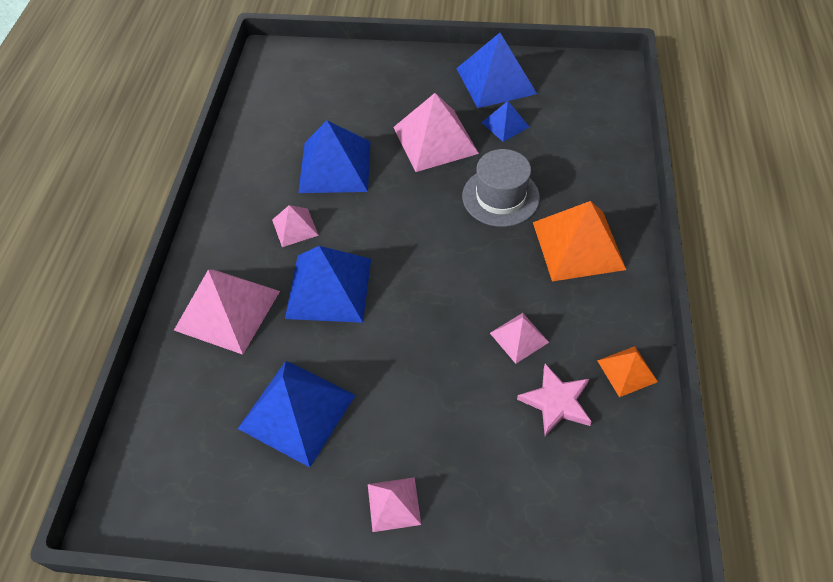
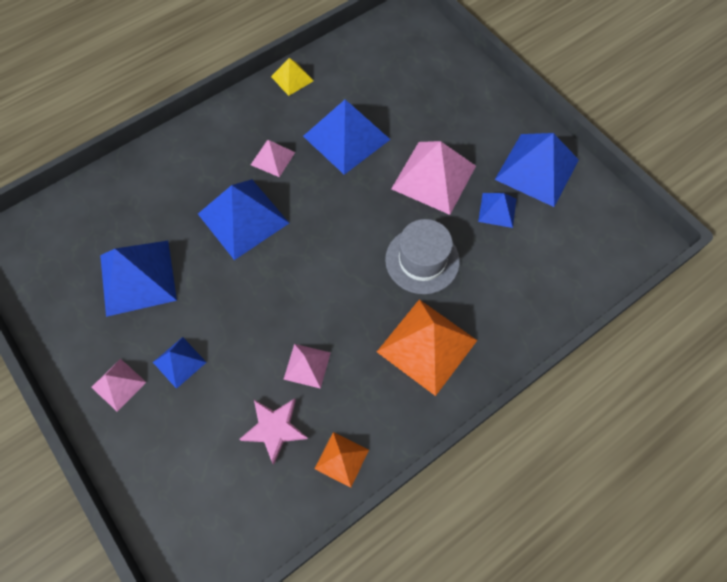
camera: 45 degrees right, 10 degrees up
(227, 310) = (176, 177): pink pyramid -> none
(233, 161) = (292, 78): none -> yellow pyramid
(421, 435) = (179, 362): none -> blue pyramid

